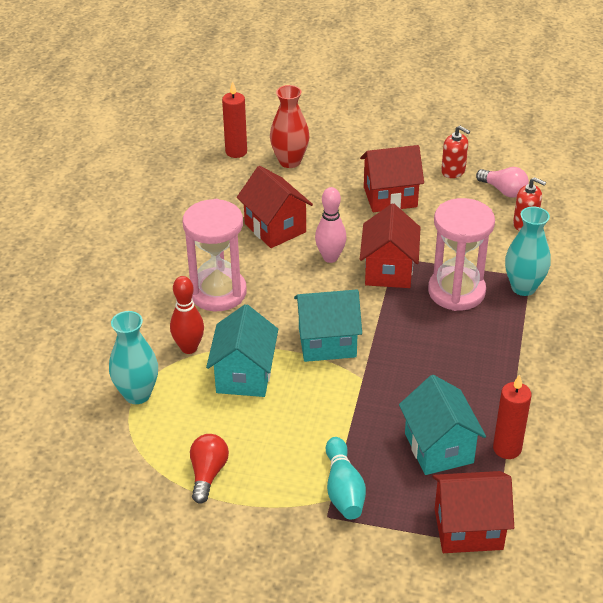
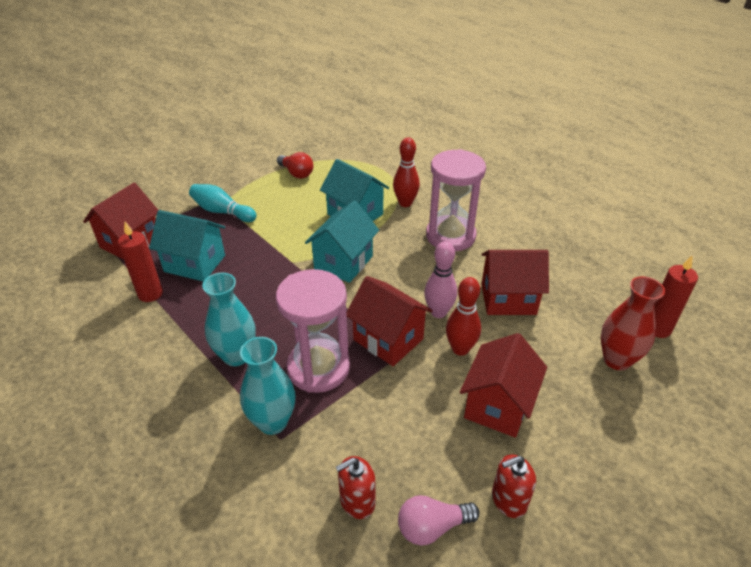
camera: 125 degrees right, 0 degrees up
(137, 394) = (385, 172): turquoise vase -> turquoise vase (236, 356)
(357, 231) = (460, 349): none -> red bowling pin

